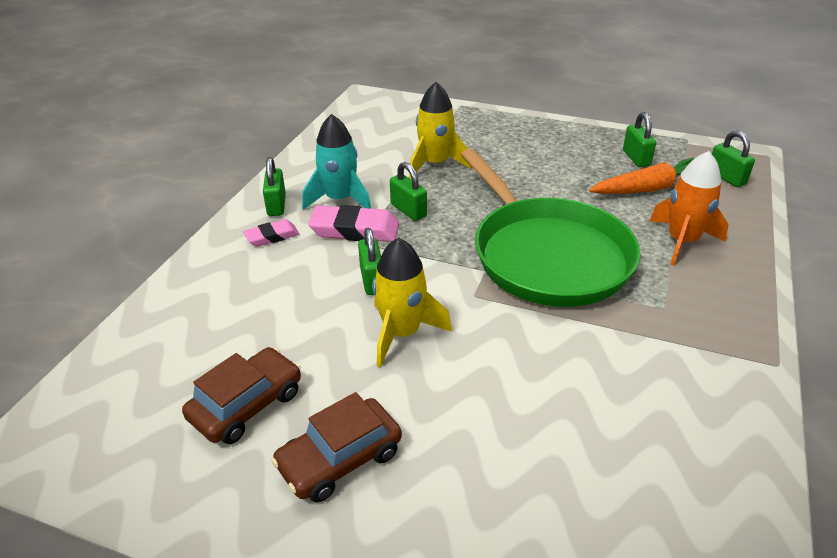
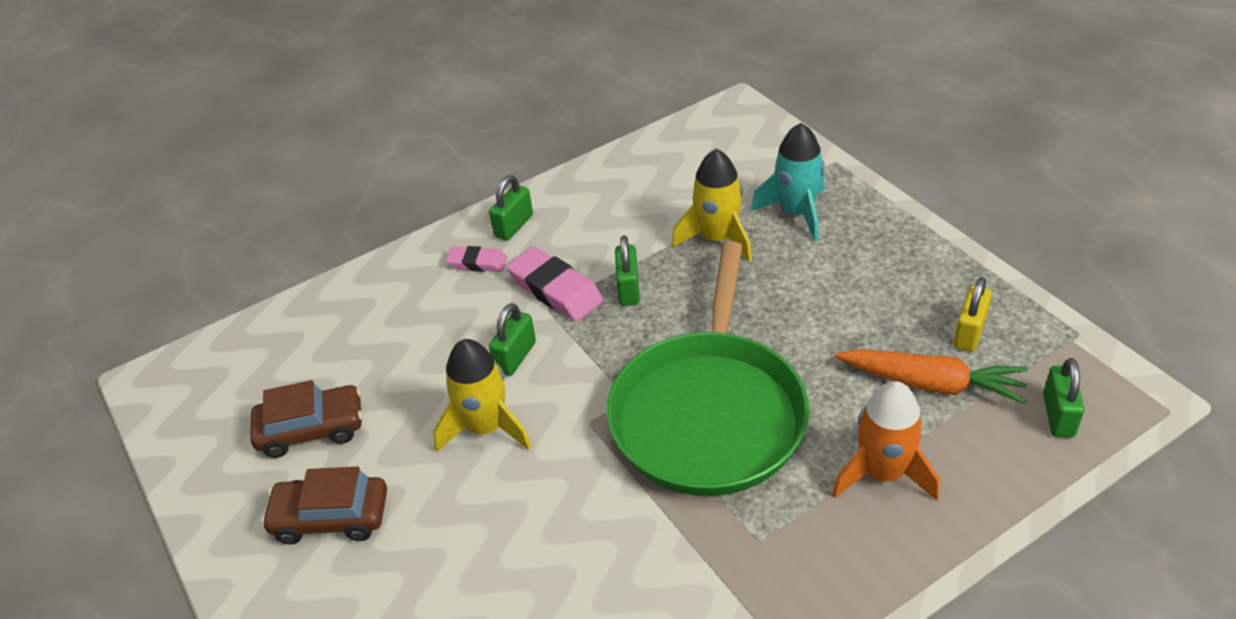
camera: 40 degrees right, 5 degrees up
(340, 199) = (576, 245): turquoise rocket -> turquoise rocket (796, 213)
(636, 158) = (969, 332): green padlock -> yellow padlock

